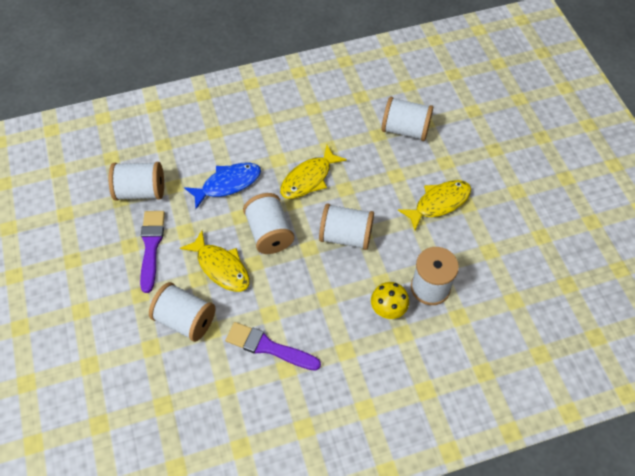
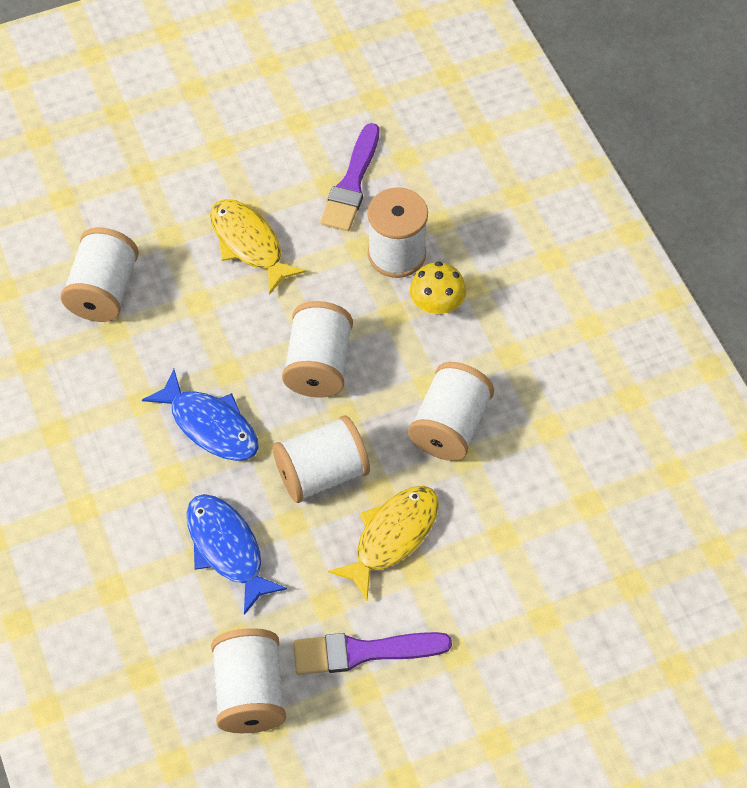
camera: 95 degrees left, 0 degrees up
(185, 320) = (491, 575): white spool -> white spool (450, 426)
(268, 347) = (519, 453): purple brush -> purple brush (352, 183)
(309, 178) = (210, 425): yellow fish -> blue fish

